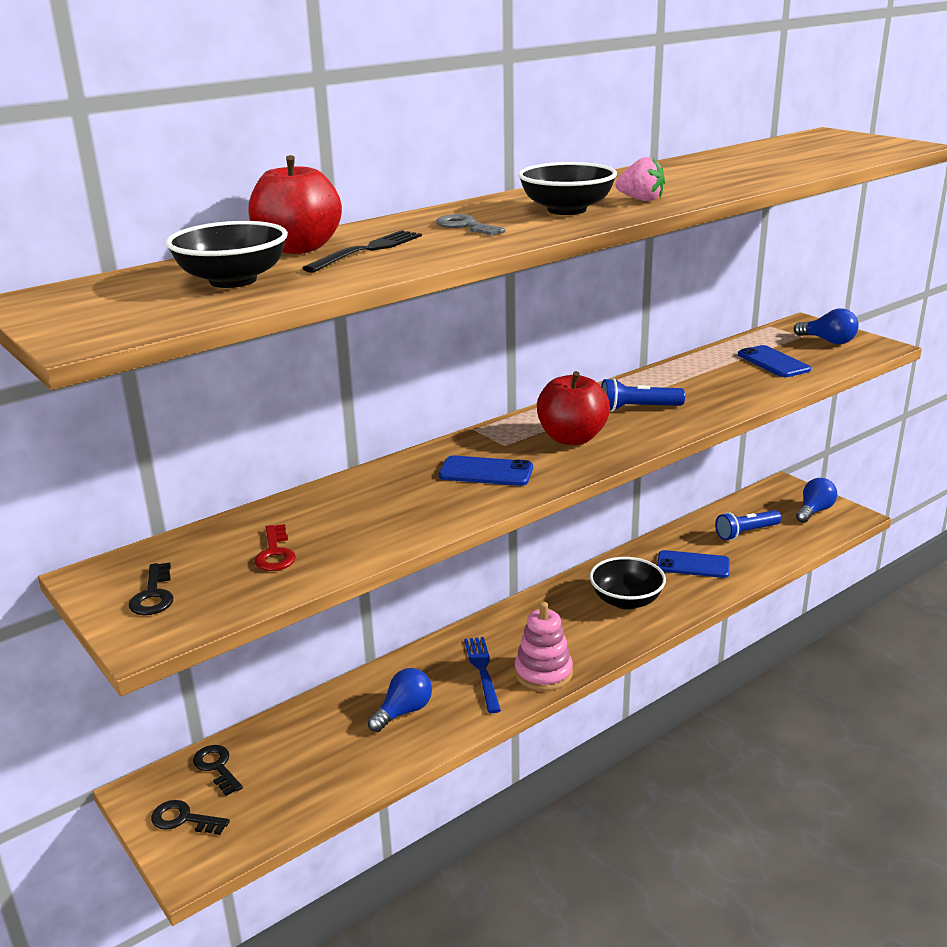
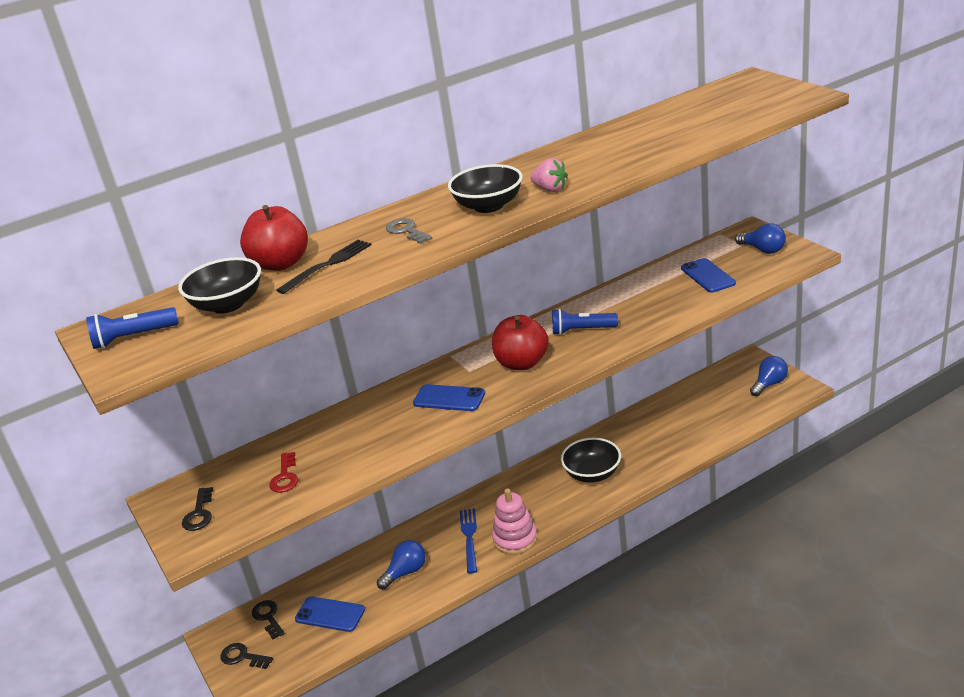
camera: 10 degrees right, 5 degrees up
(693, 565) = (654, 439): blue phone -> blue phone (330, 614)
(746, 533) = (705, 407): blue flashlight -> blue flashlight (133, 337)

